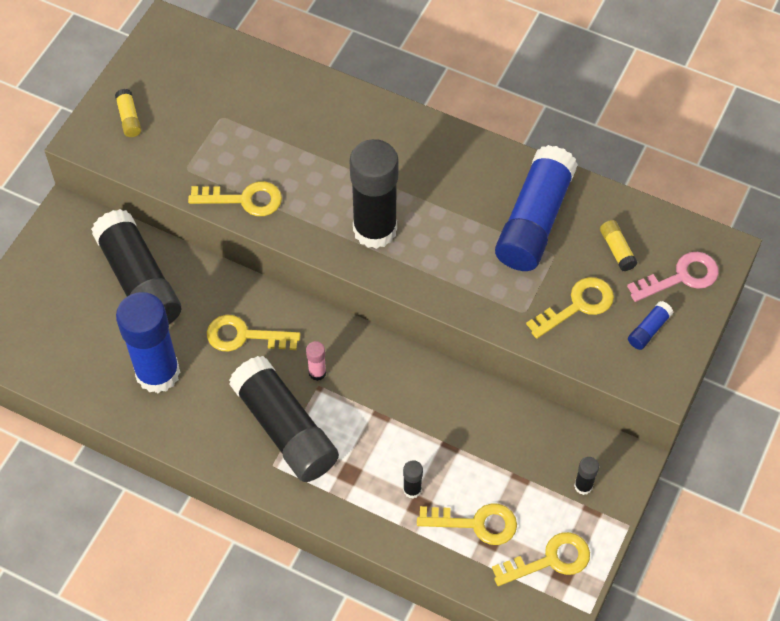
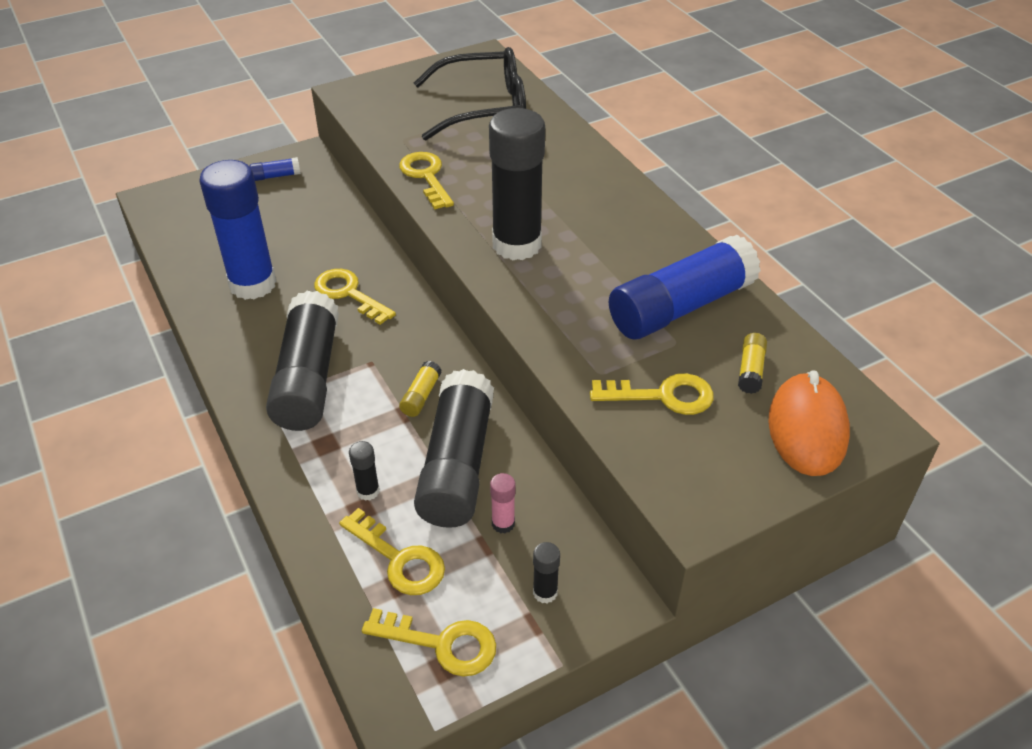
camera: 35 degrees right, 15 degrees down
(129, 118) = (394, 93): yellow glue stick -> yellow glue stick (421, 396)
(139, 281) = (309, 219): black glue stick -> black glue stick (457, 465)
(223, 94) = (483, 108): none -> black glasses
(244, 199) = (426, 176): yellow key -> yellow key turned 150 degrees counterclockwise
(317, 372) = (381, 351): pink glue stick -> pink glue stick (503, 523)
(648, 330) = (726, 457): blue glue stick -> blue glue stick (276, 176)
(681, 277) = (807, 428): pink key -> orange mouse

